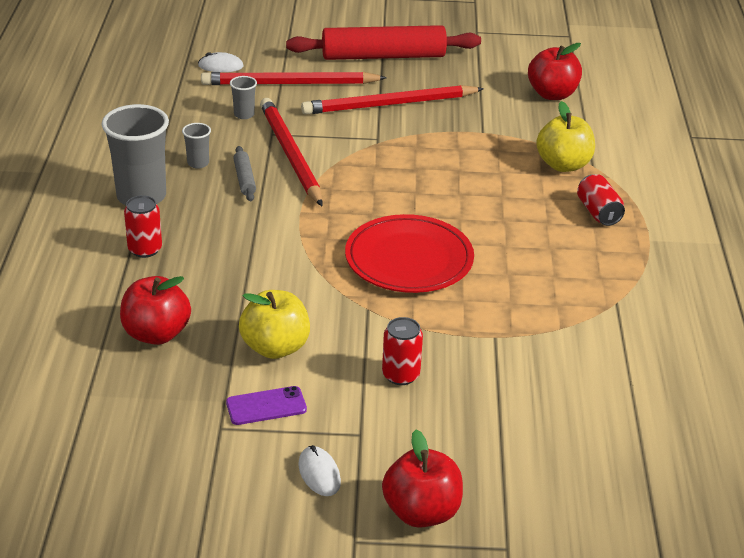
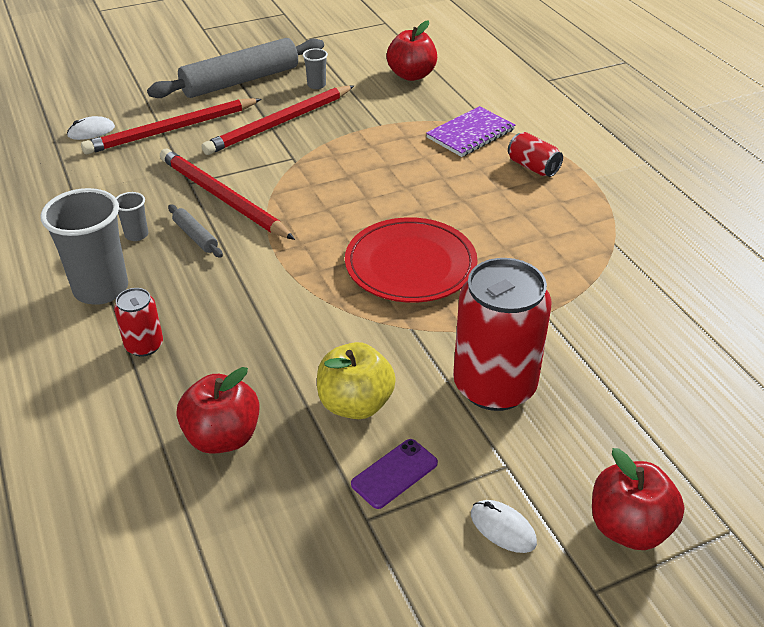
camera: 25 degrees left, 5 degrees up
(244, 114) = (148, 172): grey cup -> grey cup (316, 85)
(383, 56) = (240, 81): red rolling pin -> grey rolling pin
(400, 375) = (494, 386): red can -> red can, size x2.08
(563, 165) = (470, 134): yellow apple -> purple notebook

